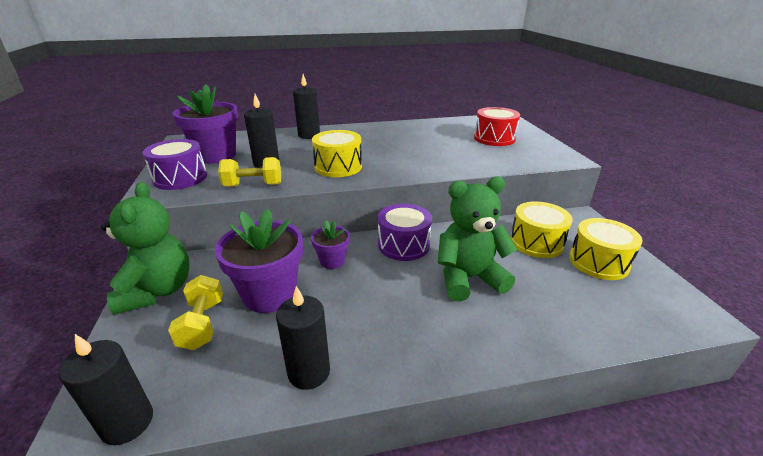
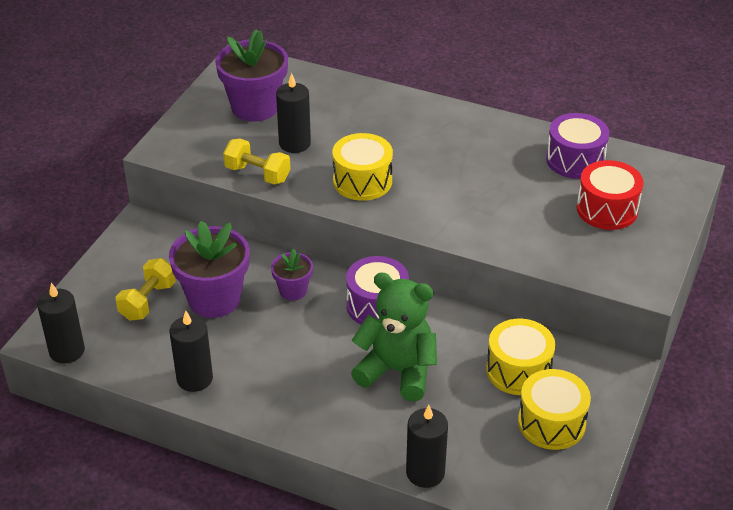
camera: 35 degrees right, 10 degrees up
(157, 291) = (132, 252): green teddy bear -> none
(180, 178) = (200, 133): purple drum -> purple drum (575, 160)
(309, 135) = (383, 106): black candle -> black candle (425, 473)

